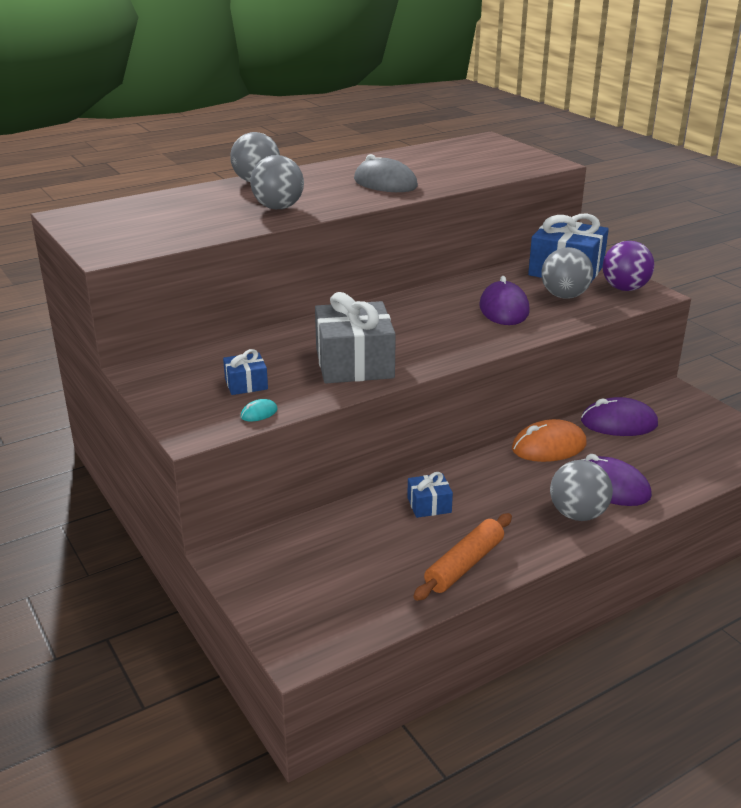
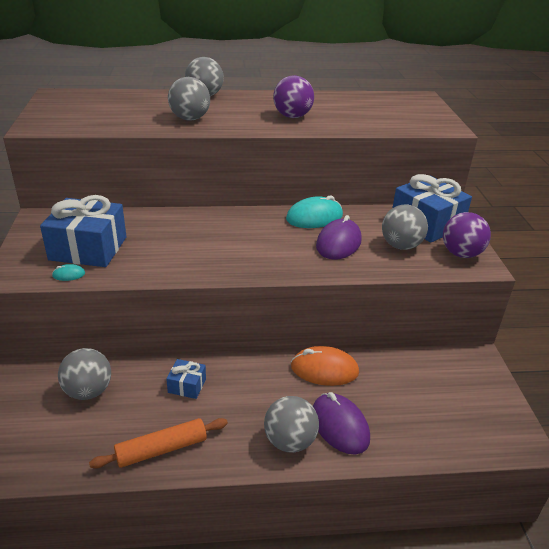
camera: 25 degrees right, 5 degrees up
(246, 384) = (88, 248): blue gift -> blue gift, size x2.08
(329, 545) = (88, 391): none -> grey ball
(354, 363) = (177, 255): grey gift -> none
(385, 183) = (292, 116): grey mouse -> purple ball
(452, 292) = (314, 217): none -> turquoise mouse
(618, 423) = (402, 369): purple mouse -> none

